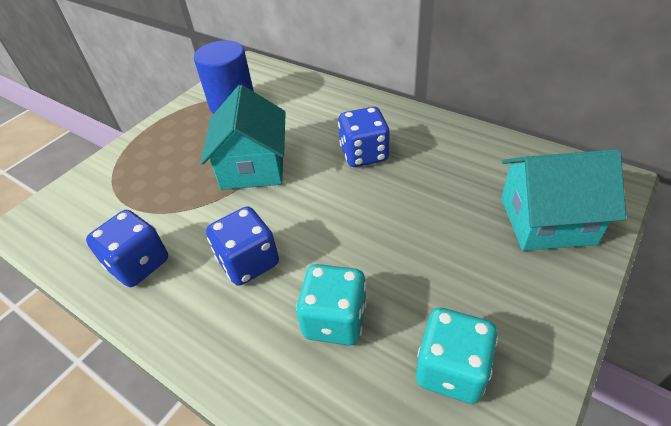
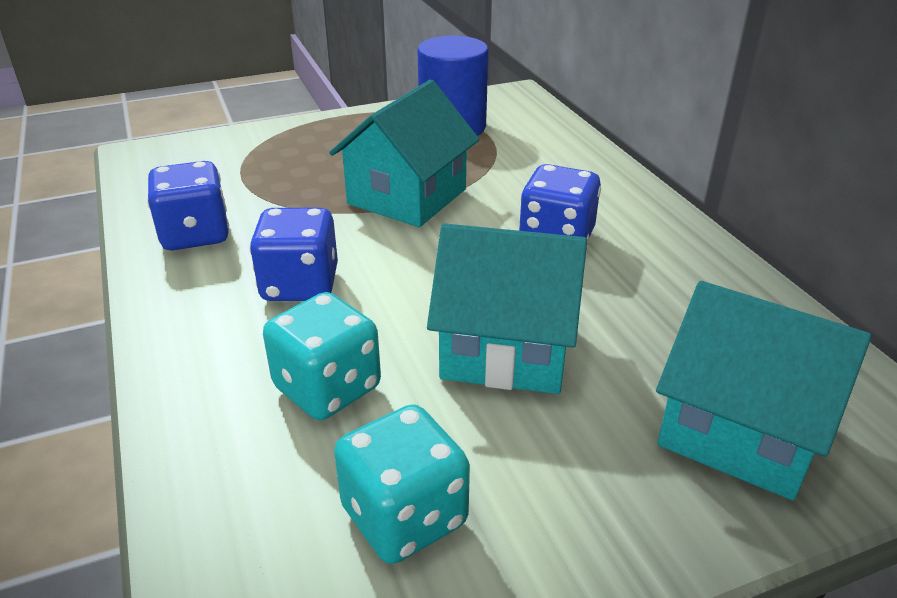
camera: 30 degrees right, 10 degrees down
(404, 237) = (506, 349): none -> turquoise house

